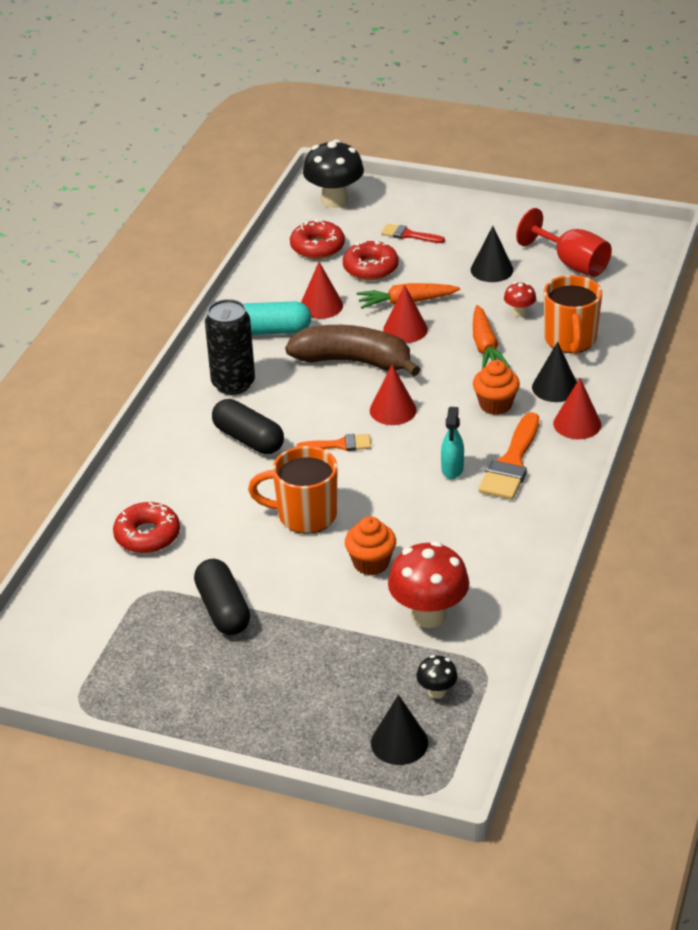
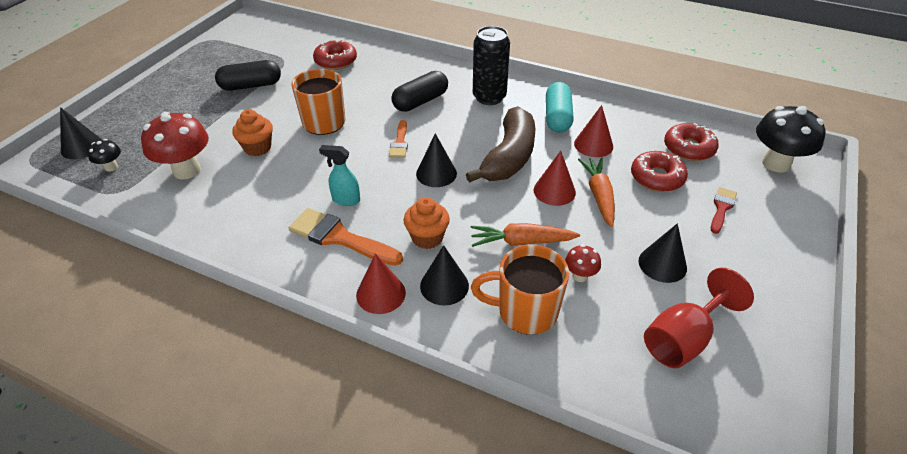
camera: 95 degrees right, 5 degrees up
(393, 410) = (436, 173): red cone -> black cone

